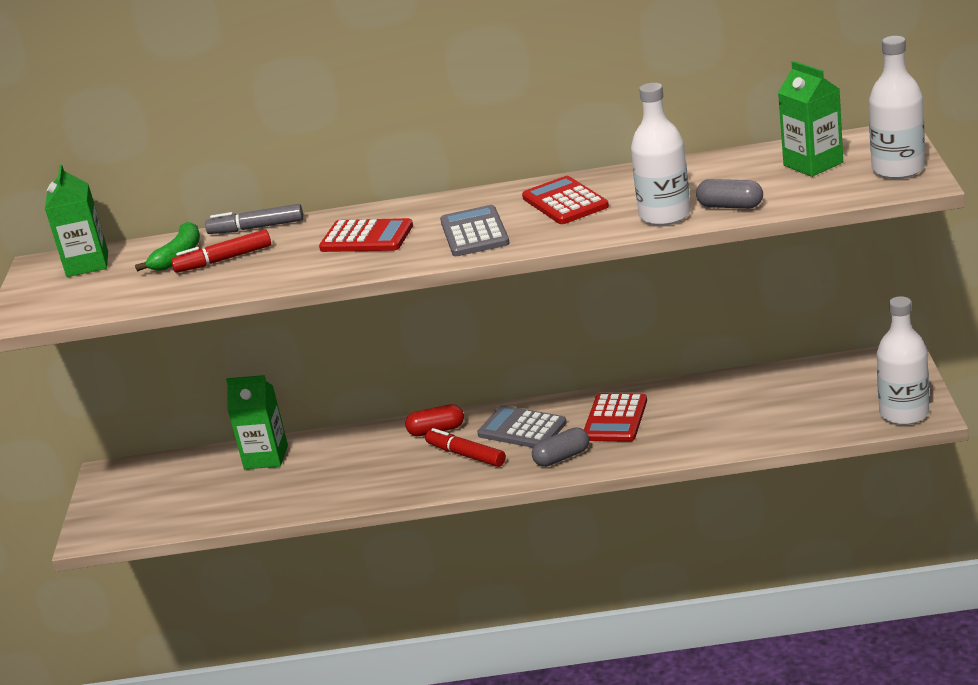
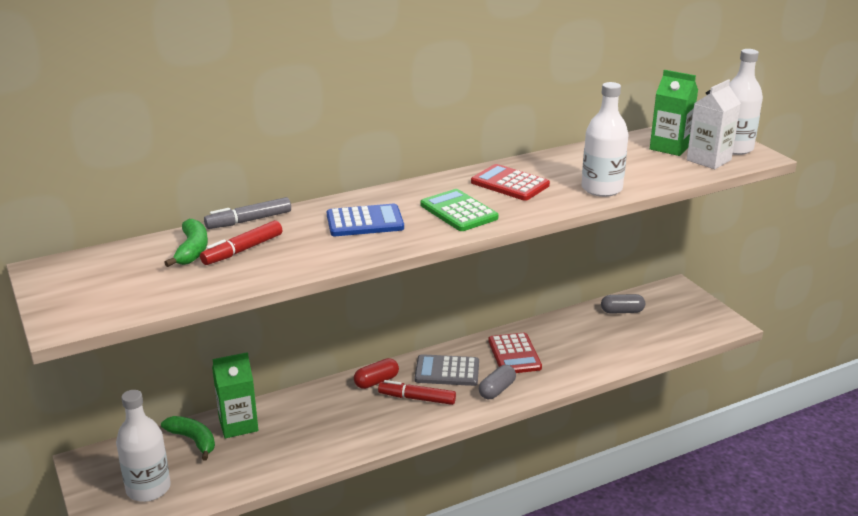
camera: 30 degrees left, 0 degrees up
(87, 264) = (98, 265): green carton -> none
(213, 467) = (193, 440): none -> green banana
(366, 237) = (365, 222): red calculator -> blue calculator
(474, 233) = (458, 211): grey calculator -> green calculator
(730, 206) = (644, 179): grey capsule -> grey capsule (622, 311)
(844, 184) = (708, 160): none -> white carton
(904, 413) = (714, 326): white bottle -> white bottle (148, 488)

